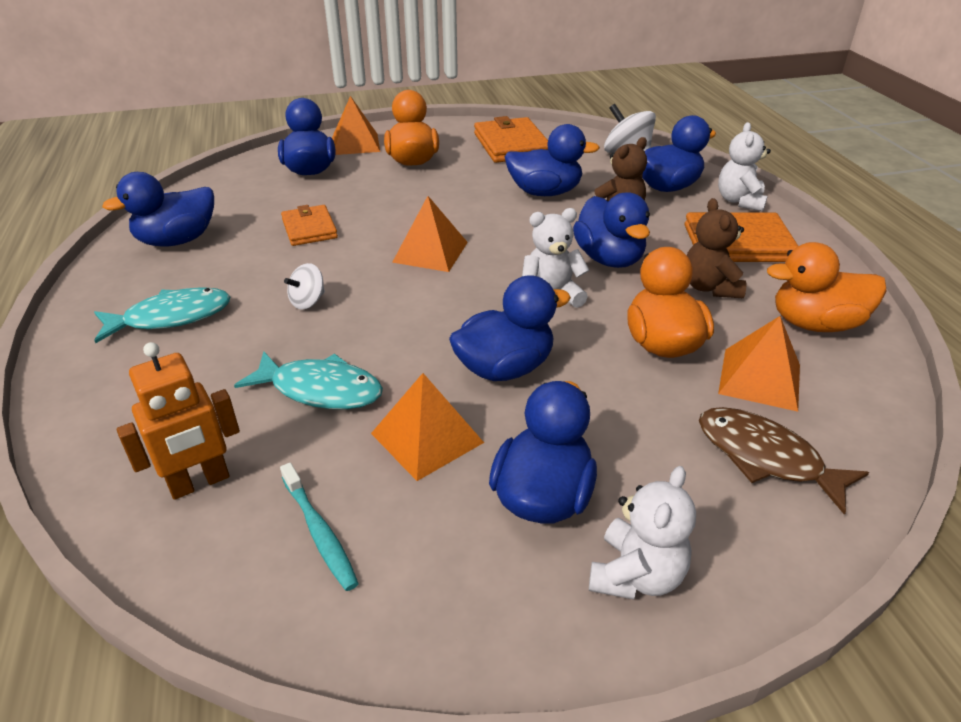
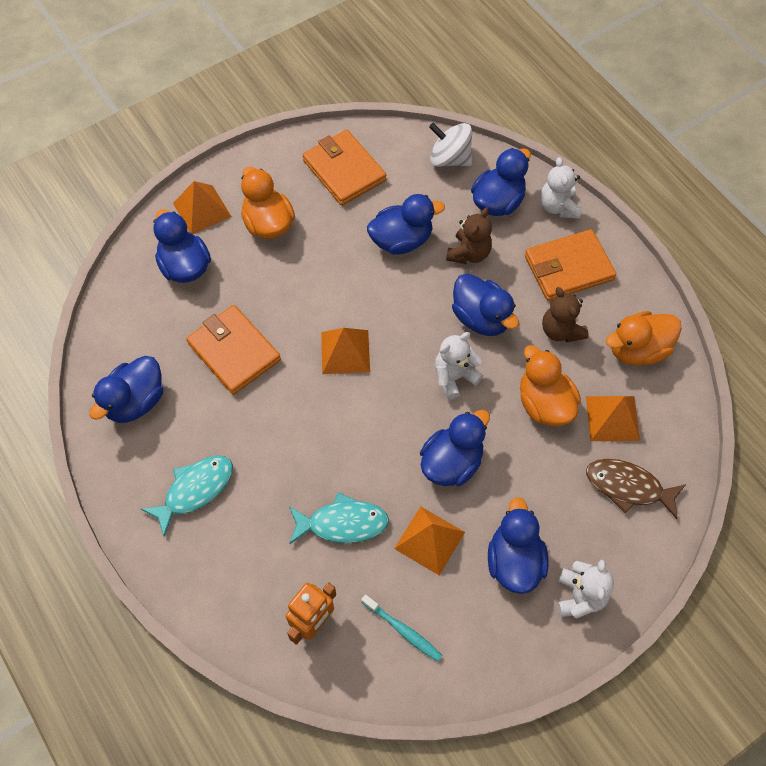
camera: 20 degrees left, 25 degrees up
(308, 301) = (284, 440): white spinning top -> none
(309, 229) = (234, 352): orange wallet -> orange wallet, size x1.58

